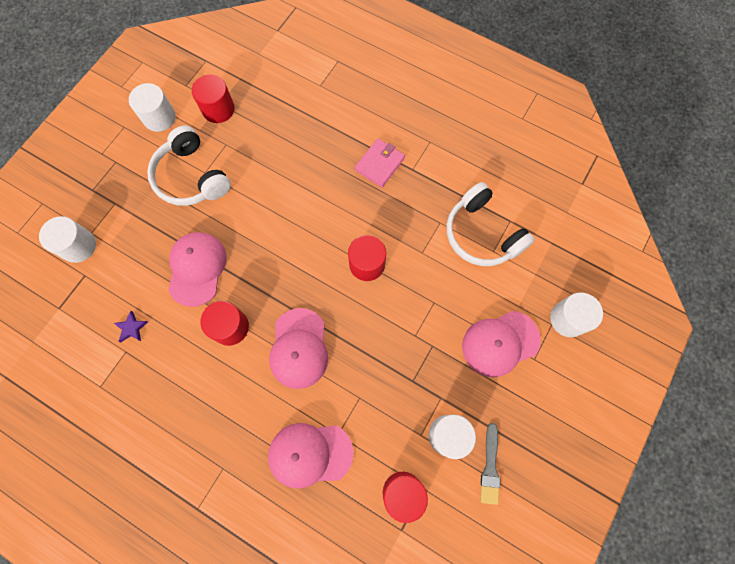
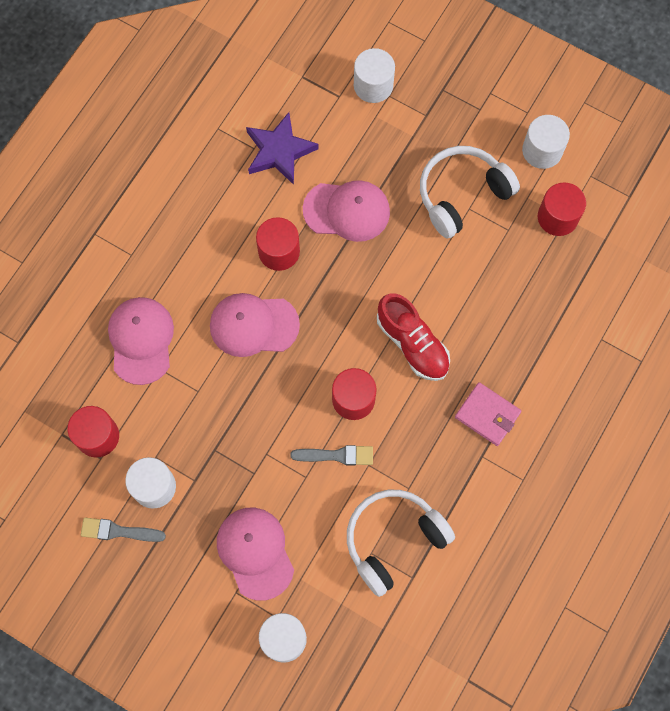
camera: 90 degrees right, 0 degrees up
(132, 328) = (279, 151): purple star -> purple star, size x2.12
(320, 217) = (412, 344): none -> red shoe
(415, 277) = (336, 455): none -> grey brush

